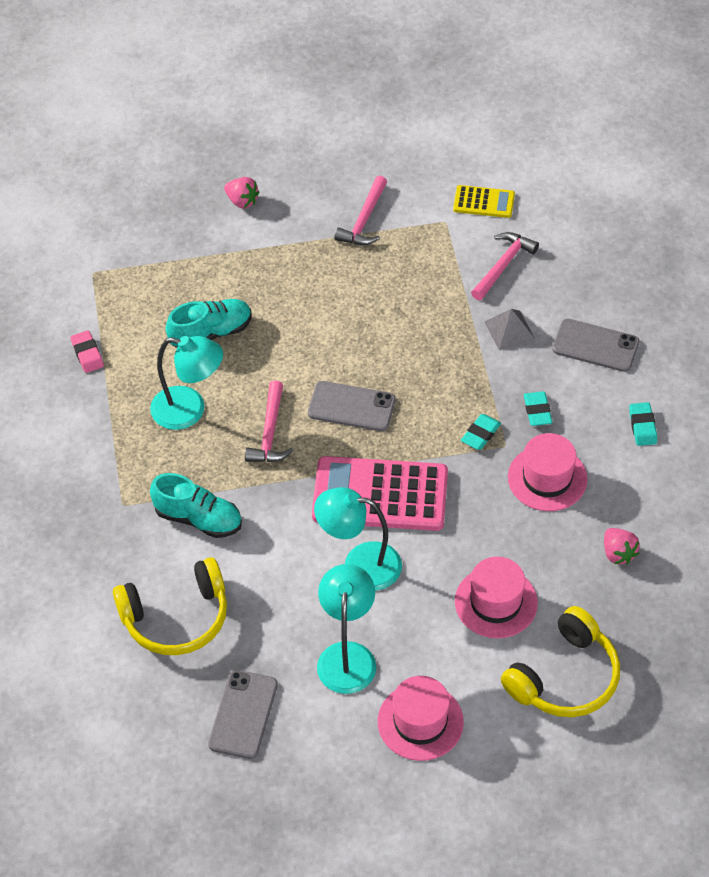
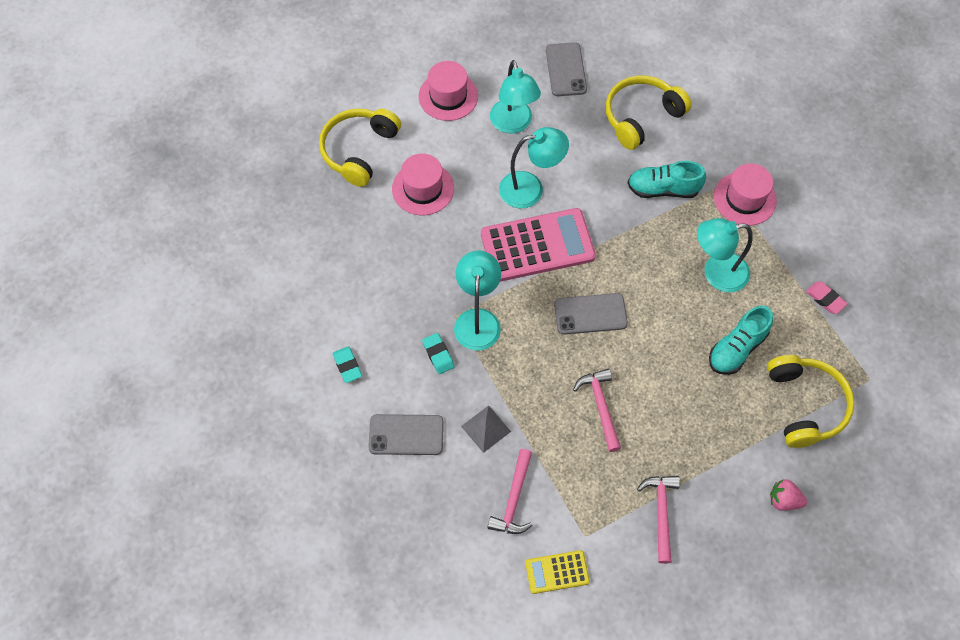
camera: 160 degrees right, 10 degrees up
(172, 268) = (805, 405): none -> yellow headphones
(270, 432) = (644, 272): pink hammer -> pink hammer (600, 406)
(480, 434) = (477, 320): turquoise eraser -> turquoise lamp
(547, 478) = (413, 296): pink hat -> pink hat (744, 198)
(618, 553) = (342, 250): pink strawberry -> none

